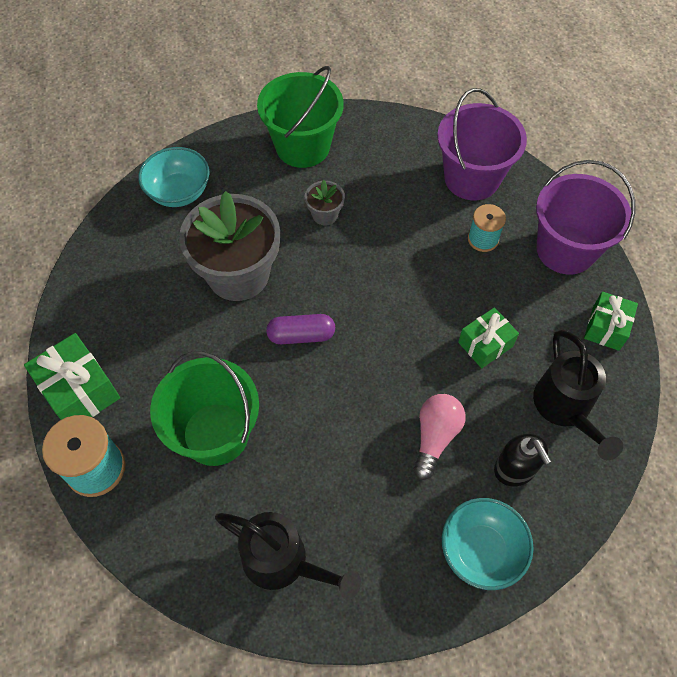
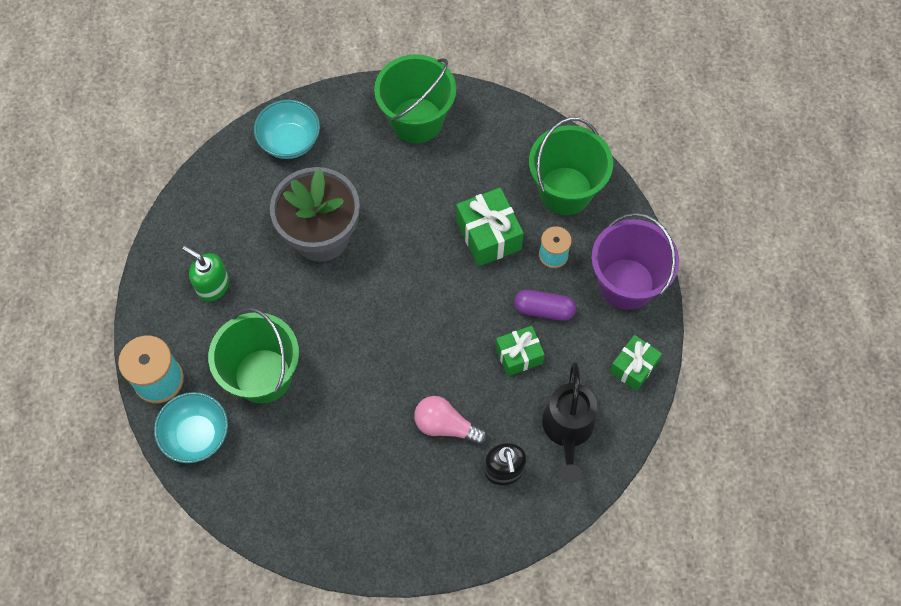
camera: 15 degrees right, 5 degrees up
(79, 391) = (160, 310): green gift -> green gift (488, 235)
(133, 352) = (213, 286): none -> green soap dispenser
(283, 562) = (288, 495): black watering can -> none
(301, 335) = (360, 306): purple capsule -> purple capsule (544, 309)
(325, 214) = (416, 195): grey flower pot -> none
(435, 437) = (446, 426): pink light bulb -> pink light bulb turned 105 degrees counterclockwise
(472, 178) = (565, 191): purple bucket -> green bucket
(481, 550) = (451, 529): turquoise bowl -> turquoise bowl (196, 435)

